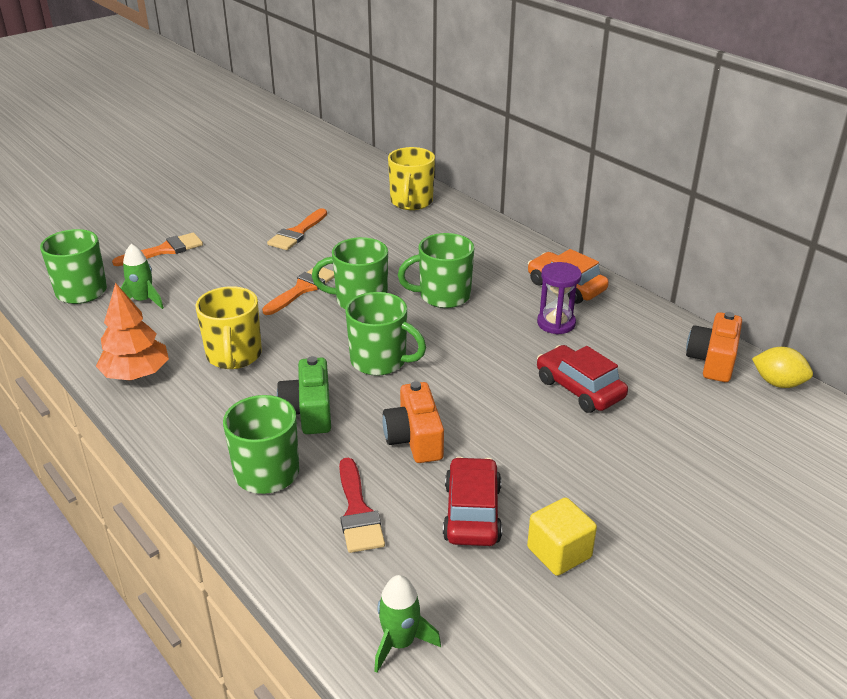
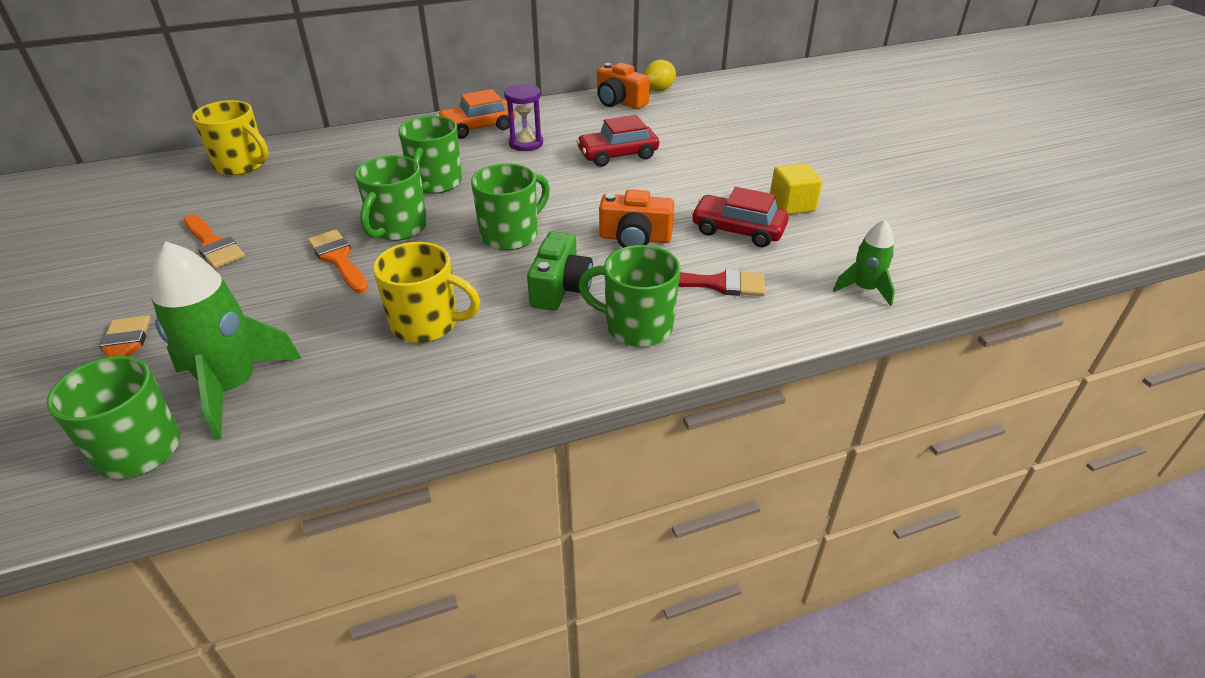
camera: 70 degrees left, 5 degrees up
(136, 374) = (401, 406): orange tree -> none
(143, 301) = (233, 387): green rocket -> green rocket, size x1.85
(309, 411) = (560, 288): green camera -> green camera turned 90 degrees counterclockwise

